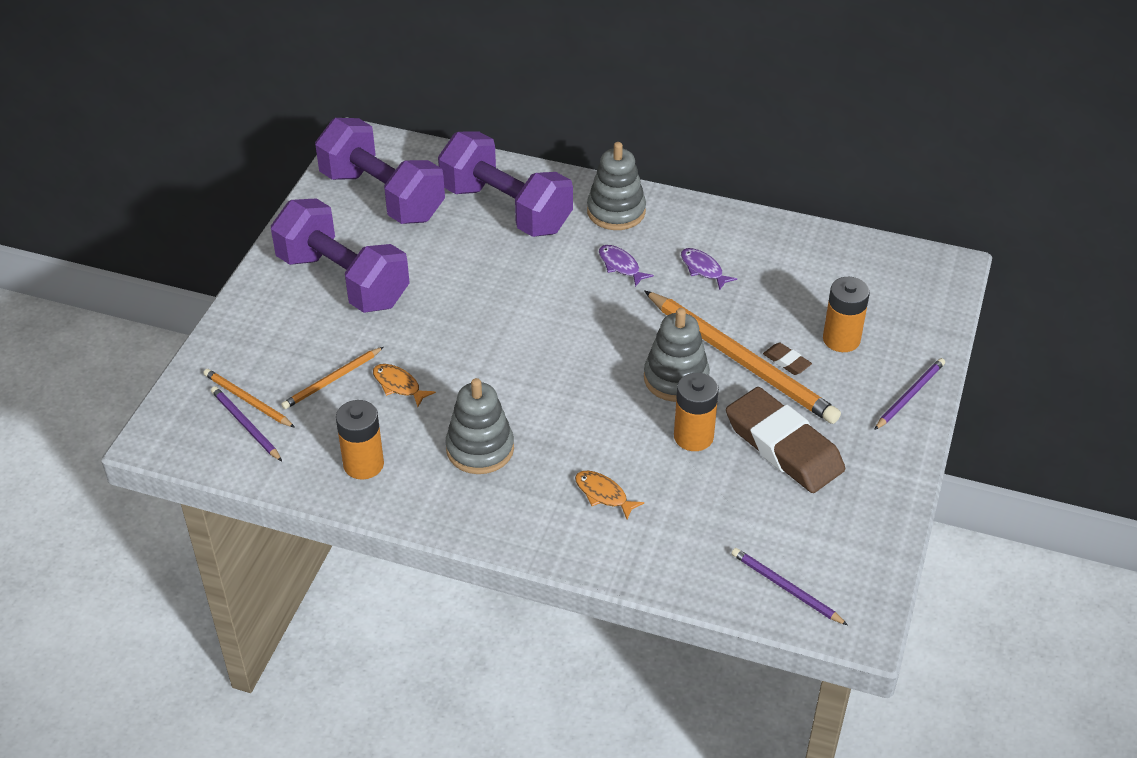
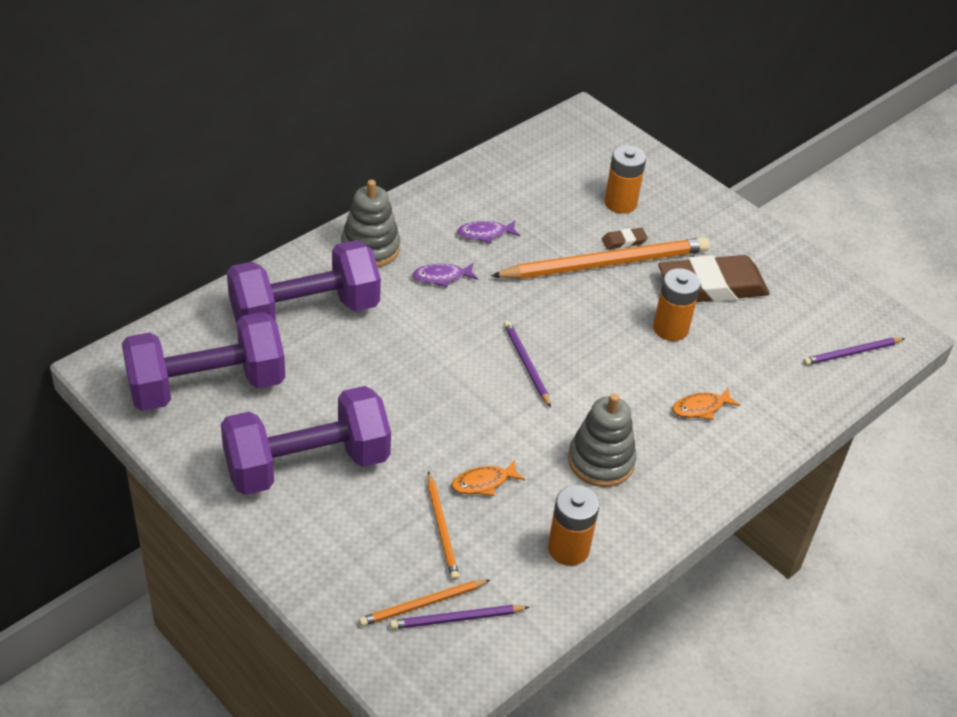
camera: 65 degrees left, 0 degrees up
(676, 378) = (600, 308): grey stacking toy -> none
(910, 395) = (701, 200): purple pencil -> purple pencil (526, 364)

